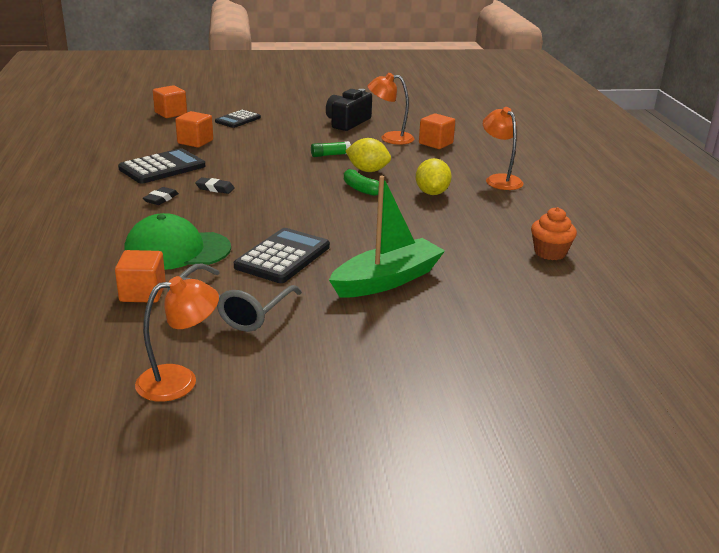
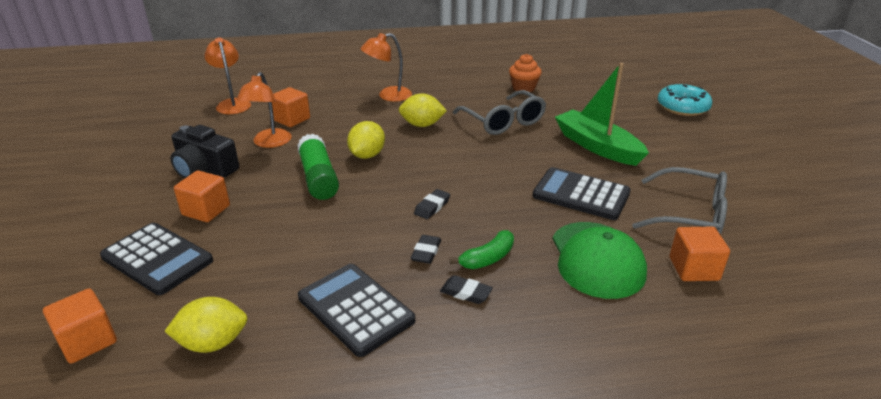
camera: 90 degrees left, 5 degrees up
(153, 137) = (213, 343): none -> yellow lemon
(179, 380) = (803, 228): orange lamp -> orange lamp (232, 104)
(195, 142) = (250, 291): orange cube -> orange cube (206, 210)
(238, 120) = (157, 259): black calculator -> black calculator, size x1.55
(277, 192) = (432, 207): none -> black eraser
(330, 155) = (318, 178): green glue stick -> green glue stick, size x1.87
(360, 189) = (416, 159): green banana -> green banana (487, 258)
(445, 233) = (503, 122): none -> grey glasses
(520, 369) = (682, 107): none -> turquoise donut

